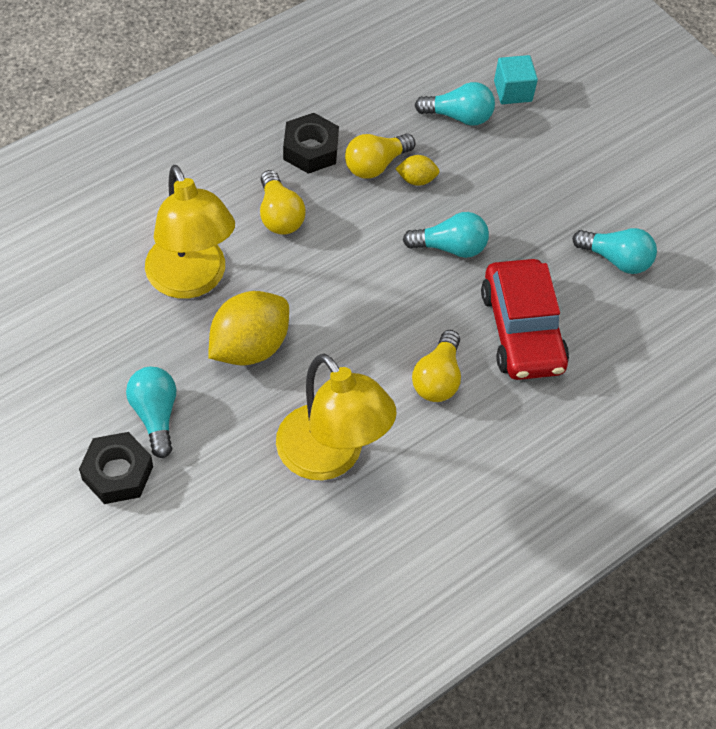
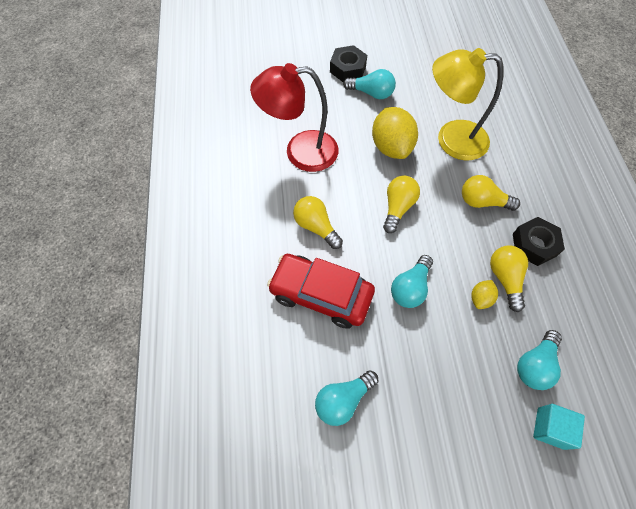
camera: 125 degrees right, 5 degrees up
(330, 457) = (300, 152): yellow lamp -> red lamp
(347, 300) = (398, 207): none -> yellow light bulb

